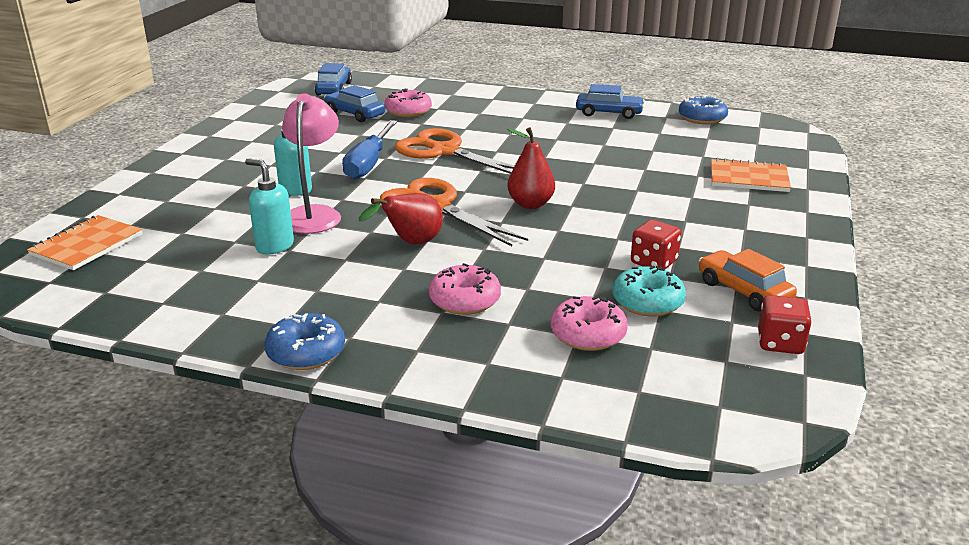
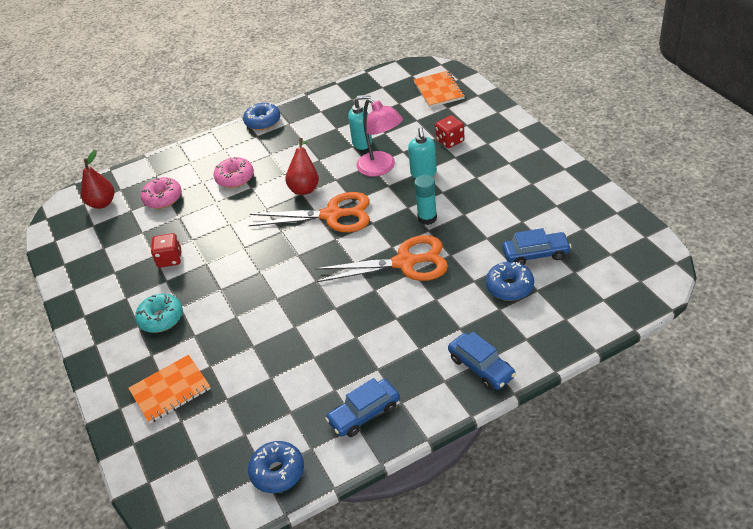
camera: 140 degrees right, 15 degrees up
(334, 89) = (618, 270): blue car -> blue car (481, 367)
(369, 163) = (427, 218): blue screwdriver -> turquoise glue stick
(408, 111) = (509, 287): pink donut -> blue donut
(530, 204) = (284, 255): red pear -> red pear (102, 203)
(647, 302) = (151, 232): turquoise donut -> turquoise donut (161, 318)
(744, 291) = (108, 271): orange car -> none
(780, 343) = (73, 250): red dice -> red dice (450, 141)

